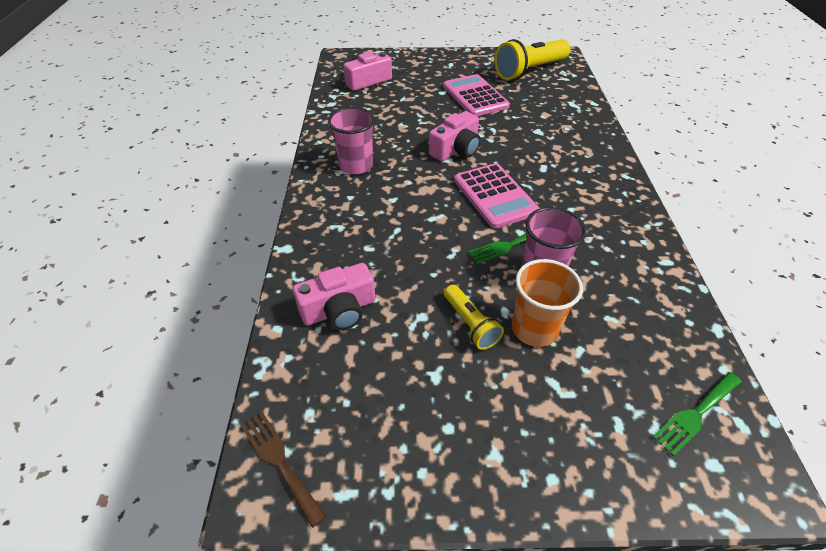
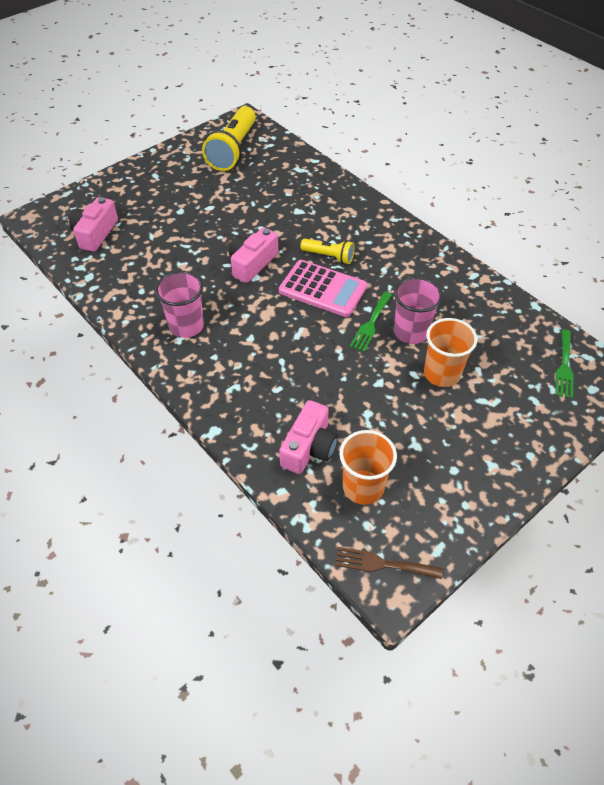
camera: 40 degrees left, 5 degrees up
(344, 376) = (363, 487): none -> orange cup
(456, 149) = (252, 263): pink camera -> pink camera turned 150 degrees counterclockwise
(470, 324) = (402, 397): yellow flashlight -> yellow flashlight (329, 256)
(475, 96) = (214, 201): pink calculator -> none

